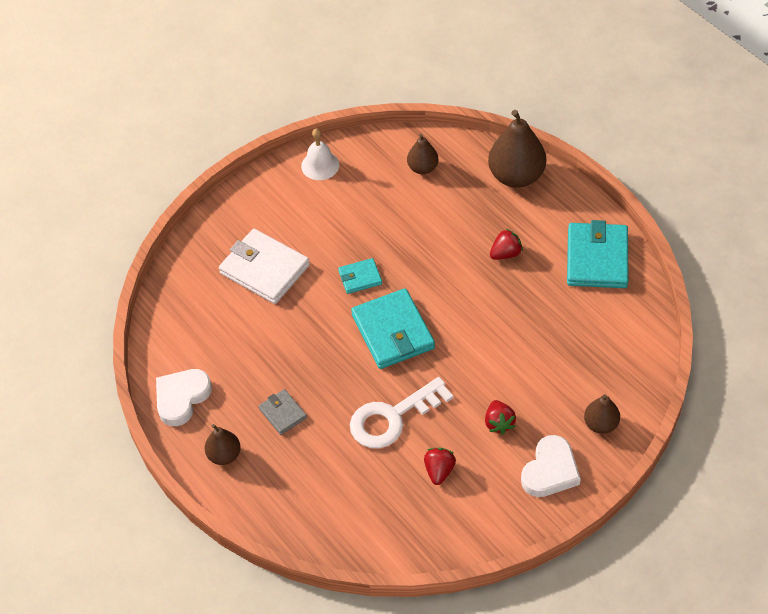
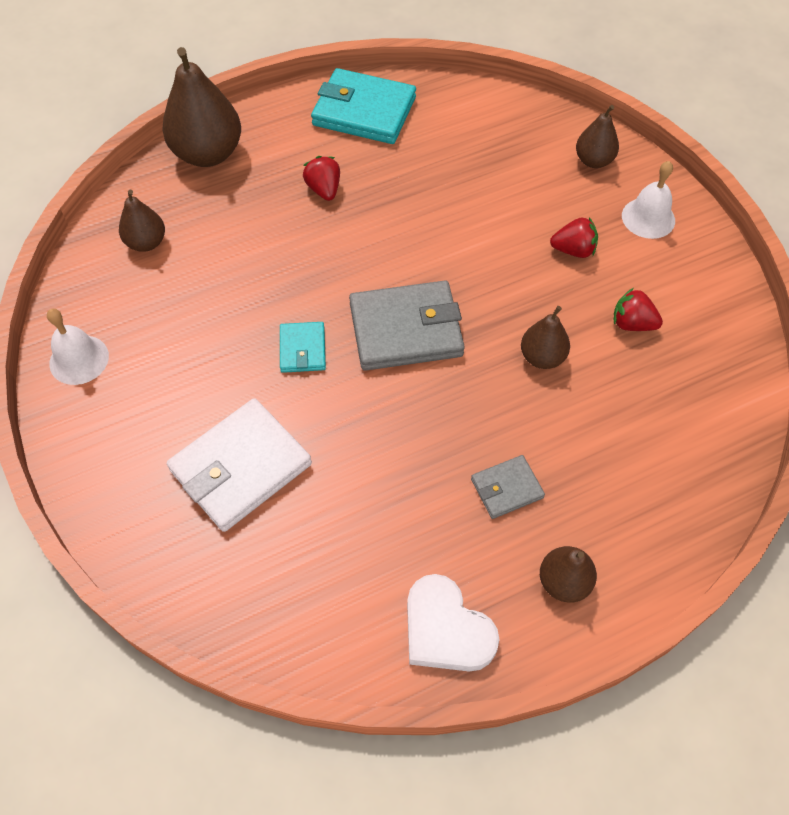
camera: 80 degrees left, 5 degrees up
(392, 417) = (542, 357): white key -> brown pear
(393, 332) = (406, 329): turquoise wallet -> grey wallet
(550, 471) = (648, 218): white heart -> white bell

